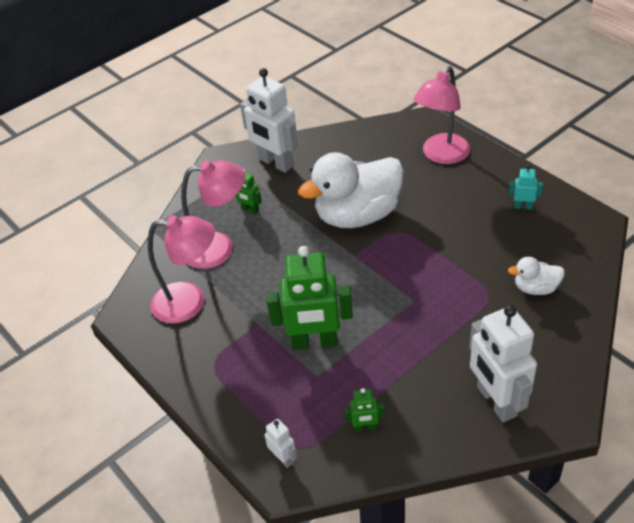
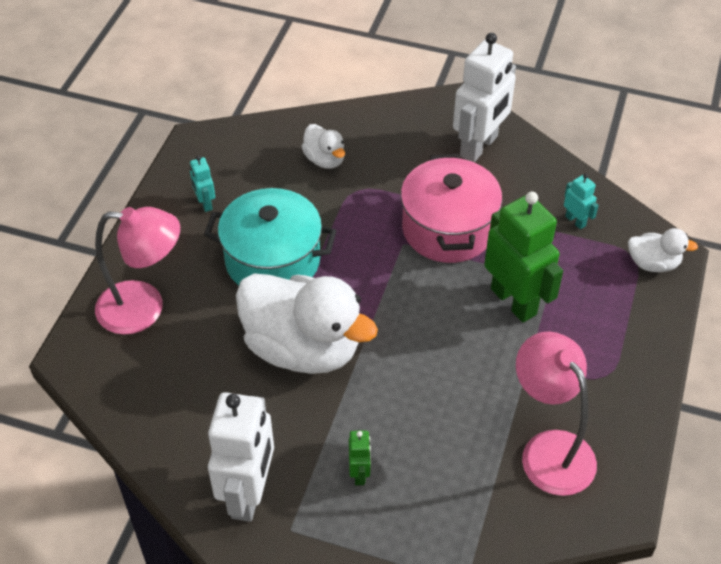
camera: 125 degrees left, 5 degrees up
(219, 248) = (448, 469): pink lamp -> none
(283, 458) = (653, 263): white robot -> white duck
(365, 427) = (575, 221): green robot -> turquoise robot
(411, 335) = (448, 229): none -> pink pot
(443, 224) = (273, 260): none -> turquoise pot

